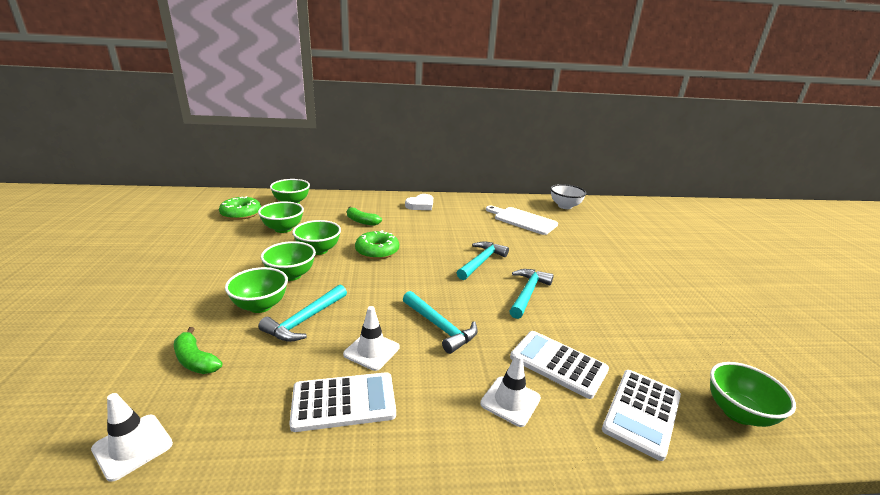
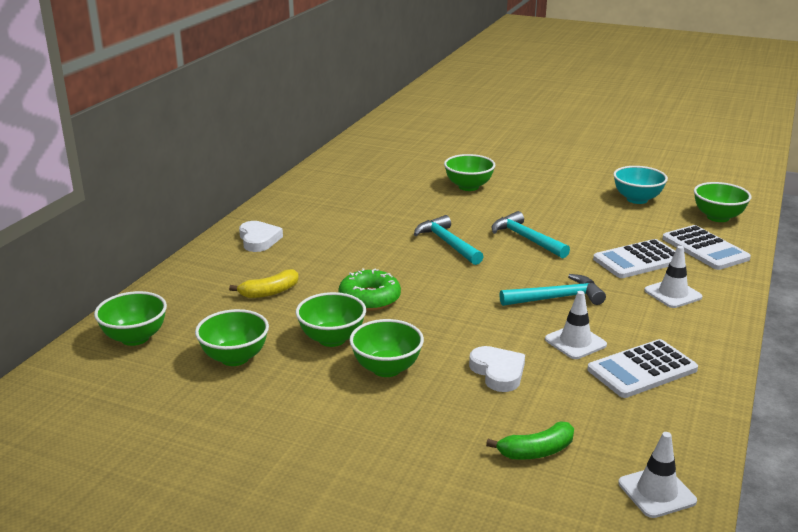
camera: 60 degrees left, 0 degrees up
(241, 214) = (132, 391): green donut -> none
(260, 306) = (448, 398): green bowl -> green bowl (468, 187)
(305, 320) = (498, 372): turquoise hammer -> white heart
(344, 402) = (642, 370): white calculator -> white calculator turned 135 degrees counterclockwise
(361, 221) = (269, 292): green banana -> yellow banana
(523, 220) = (369, 191): white cutting board -> none
(565, 206) = (355, 158): white bowl -> none
(690, 341) = (637, 199): none -> turquoise bowl

